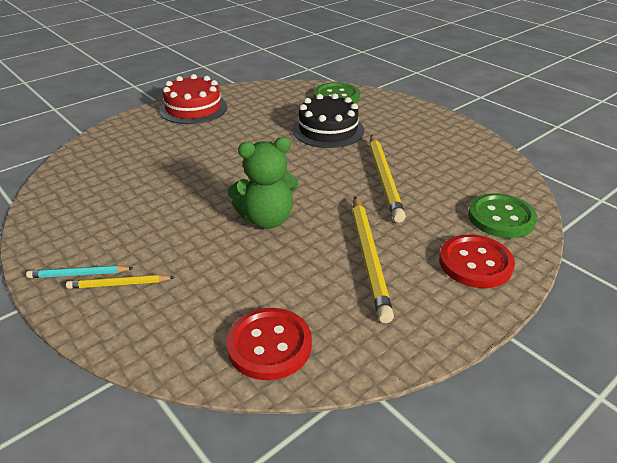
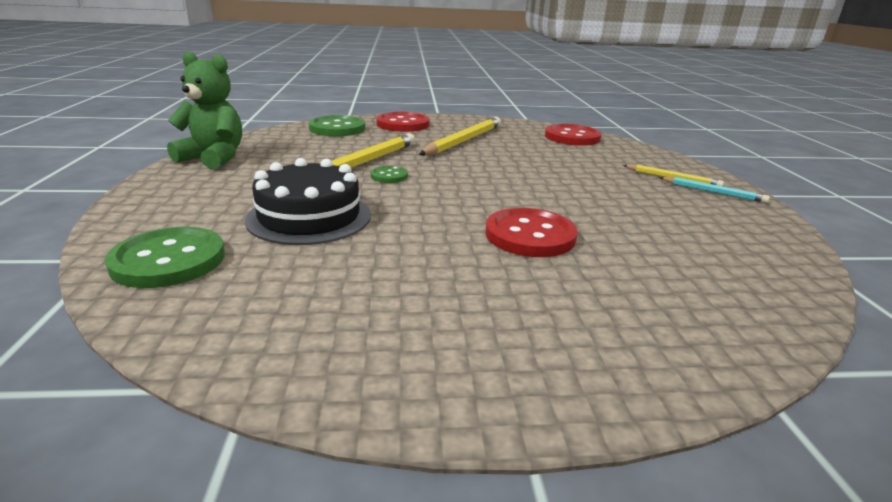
camera: 145 degrees left, 10 degrees down
(193, 108) = (460, 358): red cake -> none
(206, 163) = (530, 235): none -> red button
(266, 219) = (513, 174): green teddy bear -> green teddy bear (214, 158)
(344, 175) = (389, 176): none -> green button

